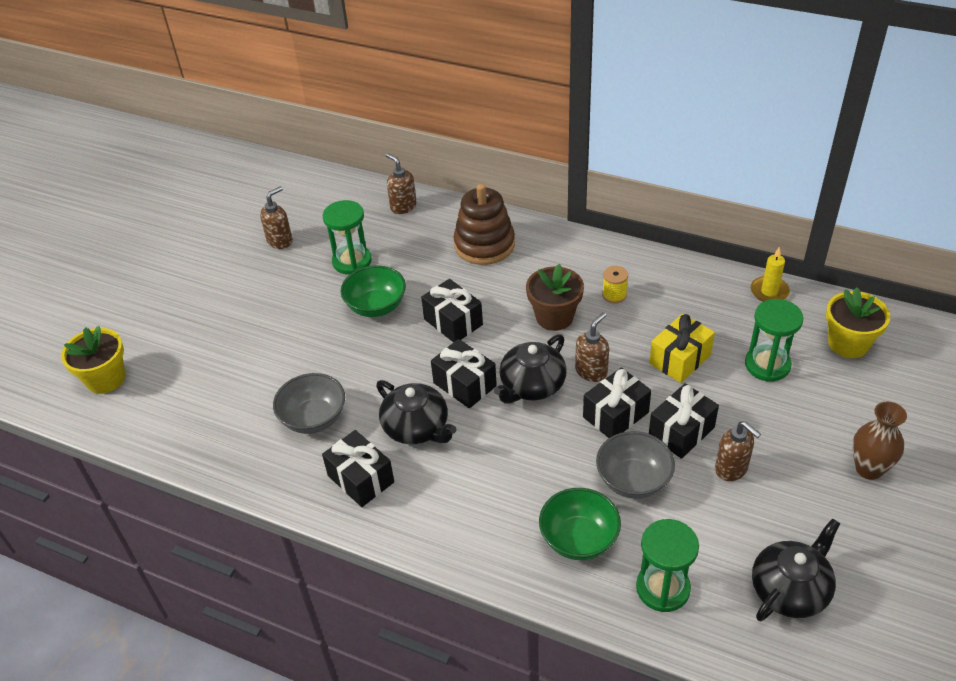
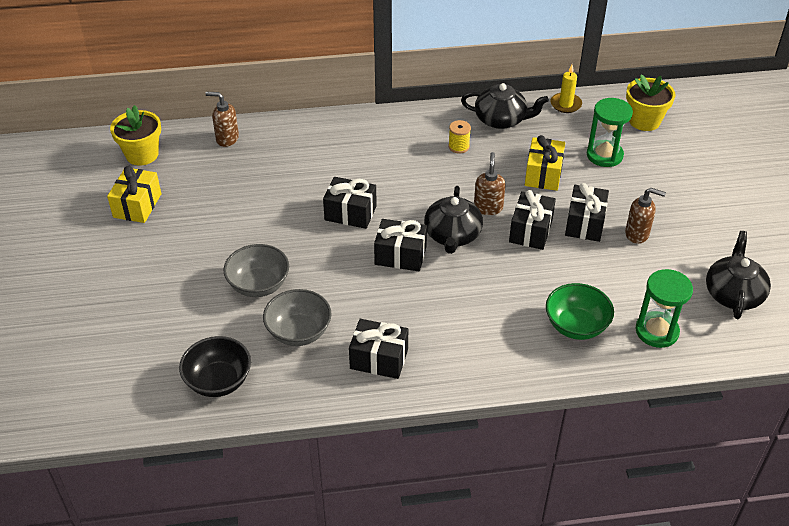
camera: 35 degrees left, 0 degrees up
(106, 379) = (71, 383): yellow flower pot -> yellow flower pot (142, 154)
(213, 432) = (218, 381): none -> black bowl
(280, 241) = (137, 205): brown soap dispenser -> yellow gift
(352, 261) = (220, 198): green hourglass -> none
(376, 306) = (274, 225): green bowl -> none
(417, 427) = (390, 302): black teapot -> black teapot (501, 119)
(484, 245) = (324, 145): brown stacking toy -> none
(554, 317) = (427, 179): brown flower pot -> none
(633, 480) = (579, 270): grey bowl -> grey bowl (259, 285)
(869, 469) = (719, 197): brown vase -> none

